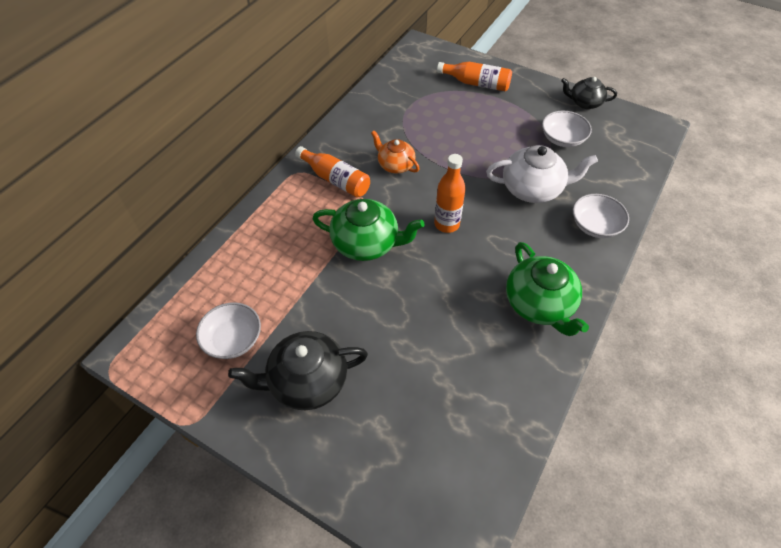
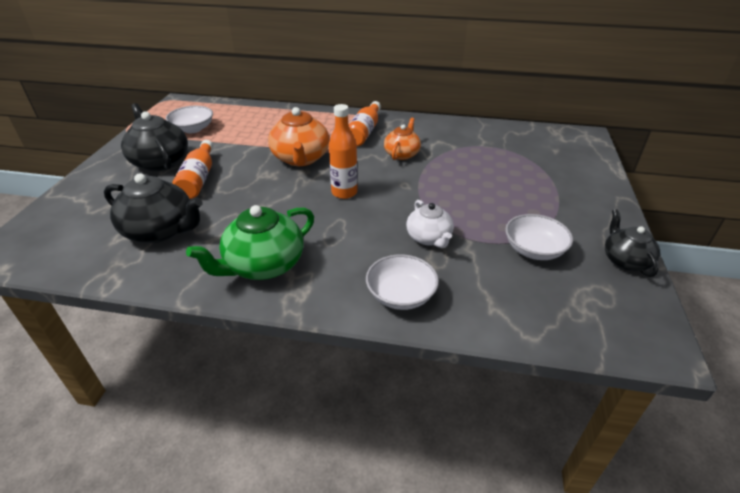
camera: 70 degrees right, 15 degrees down
(366, 243) = (301, 158): green teapot -> orange teapot
(460, 384) = (160, 230): none -> black teapot
(476, 83) = (565, 176): orange bottle -> orange bottle (198, 179)
(532, 189) = (429, 238): white teapot -> white teapot, size x0.62

